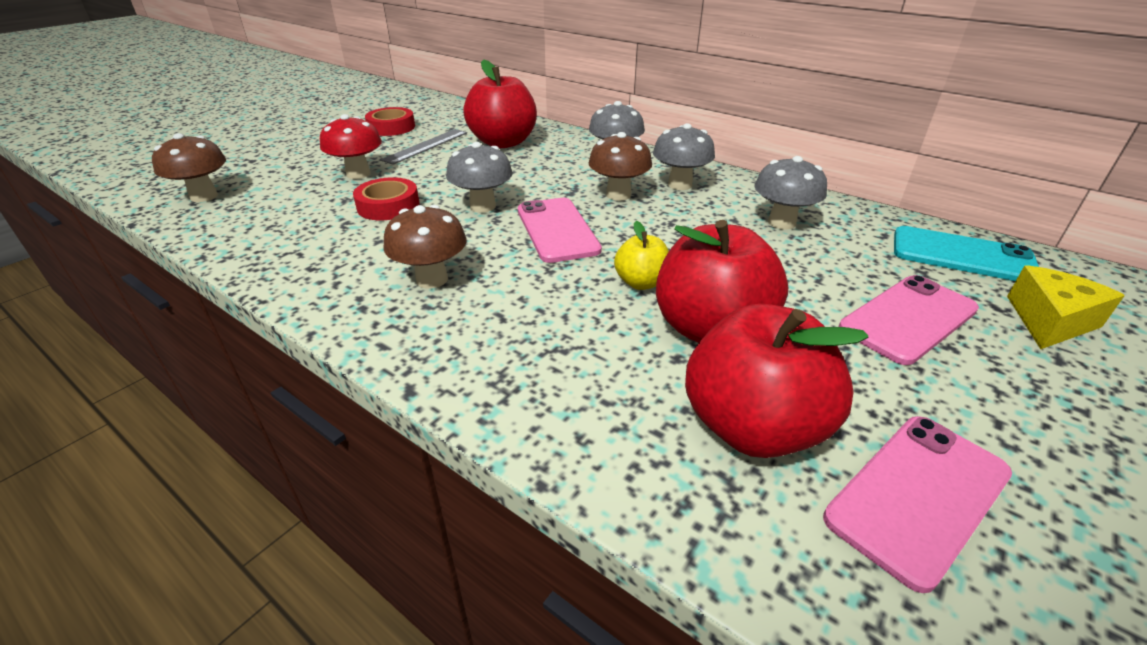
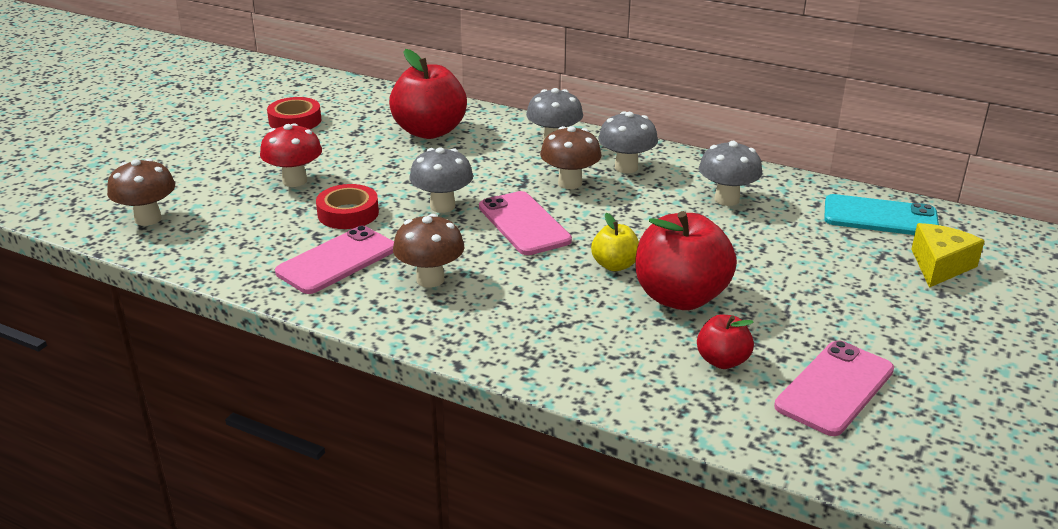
camera: 10 degrees left, 5 degrees down
(426, 146) = (347, 142): grey ruler -> none
(752, 427) = (722, 361): red apple -> red apple, size x0.52
(908, 319) = (833, 274): pink phone -> pink phone (337, 260)

